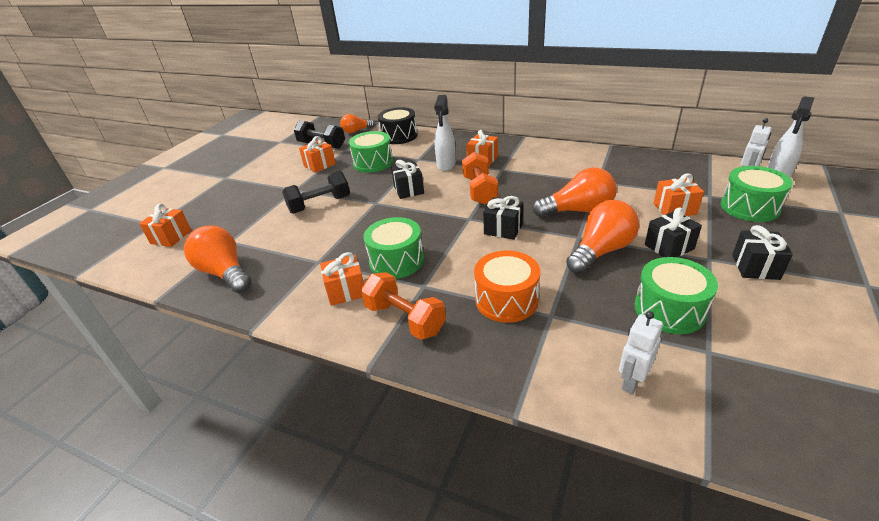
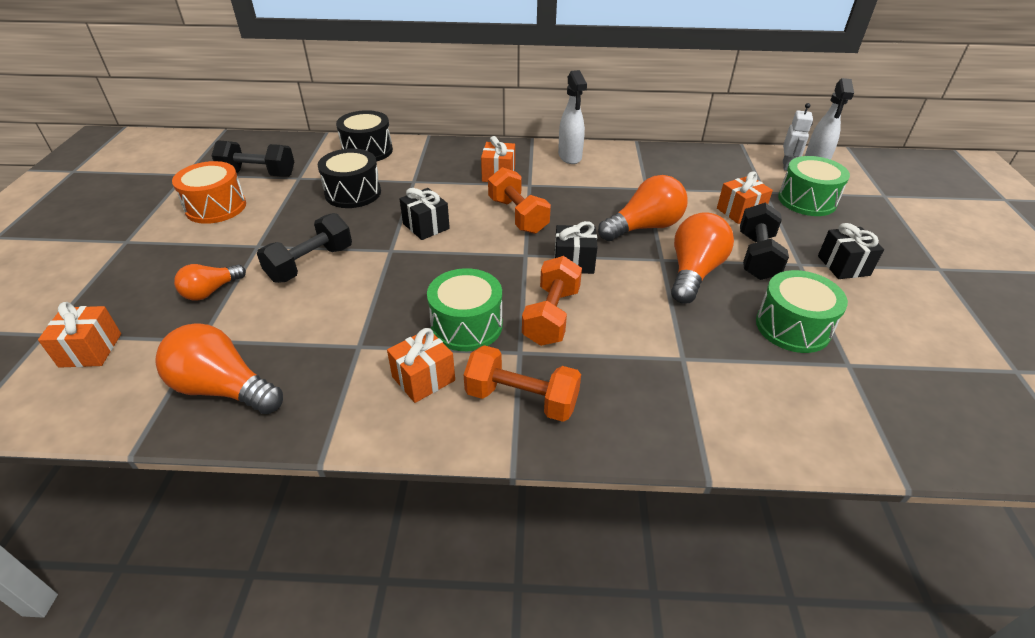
camera: 25 degrees left, 5 degrees up
(319, 165) = (274, 204): orange gift -> none
(356, 131) = (299, 148): orange light bulb -> orange light bulb (211, 291)
(373, 163) = (353, 193): green drum -> black drum
(446, 165) = (456, 186): white spray bottle -> white spray bottle (570, 157)
(462, 265) = (551, 316): none -> orange dumbbell
(506, 300) = (626, 350): orange drum -> orange drum (216, 207)
(631, 381) = (798, 414): white robot -> none
(669, 247) = (757, 256): black gift -> black dumbbell

